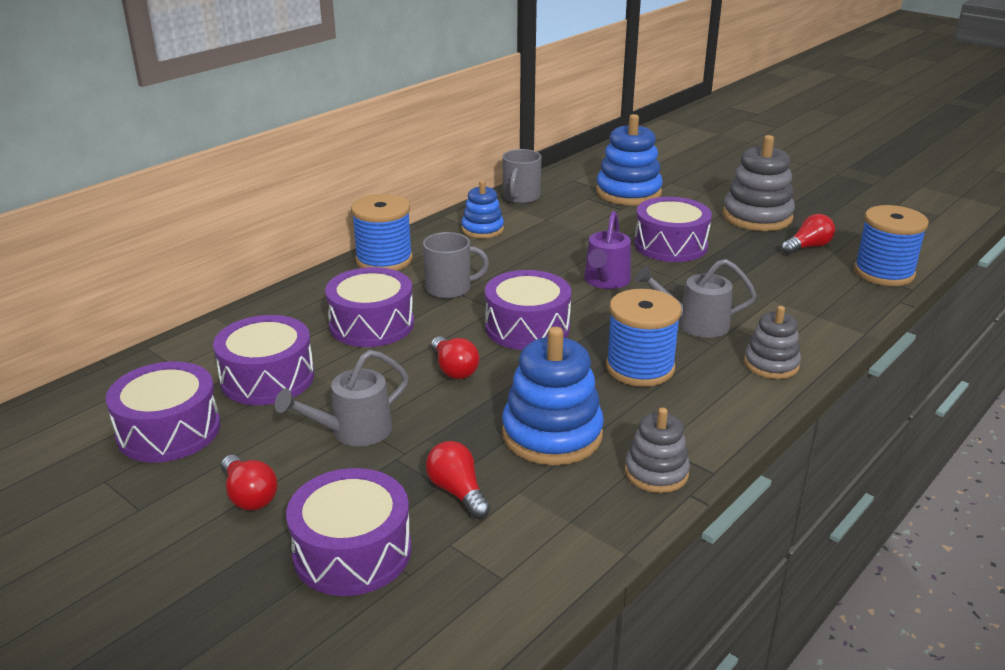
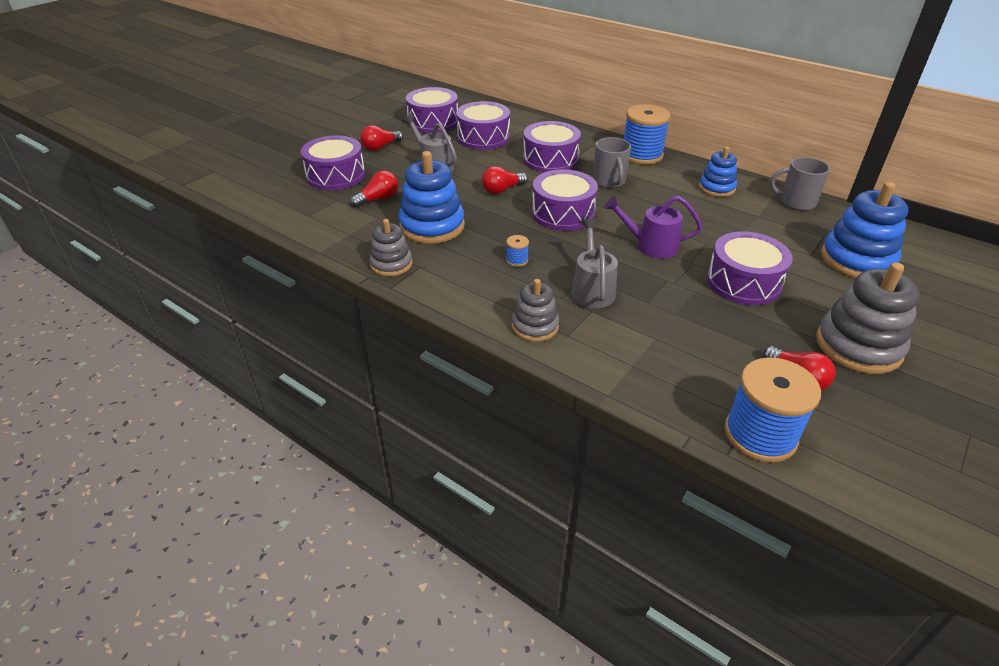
camera: 85 degrees right, 10 degrees up
(640, 368) = (517, 260): blue spool -> blue spool, size x0.42

